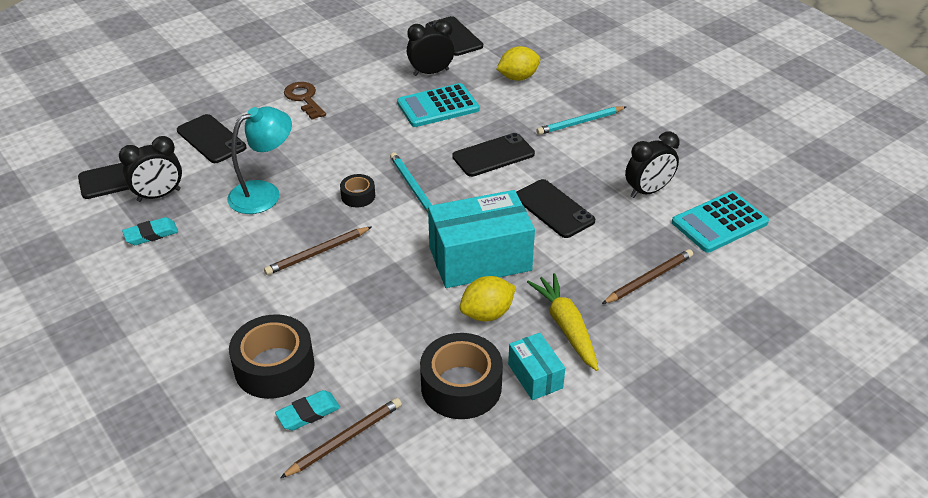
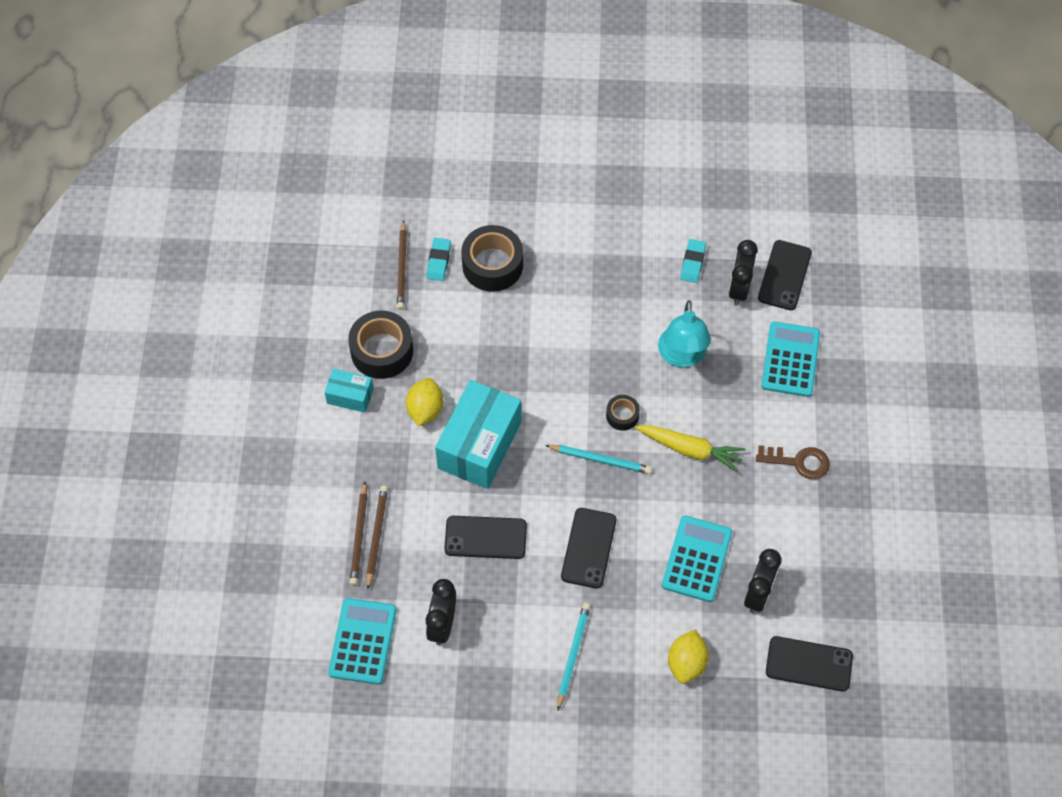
camera: 130 degrees right, 20 degrees up
(211, 139) = (790, 360): black phone -> turquoise calculator
(317, 253) = (579, 350): brown pencil -> brown pencil (377, 536)
(566, 327) = (369, 446): yellow carrot -> yellow carrot (690, 450)

